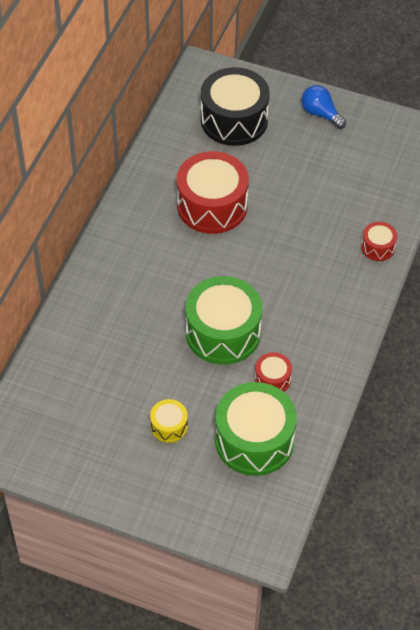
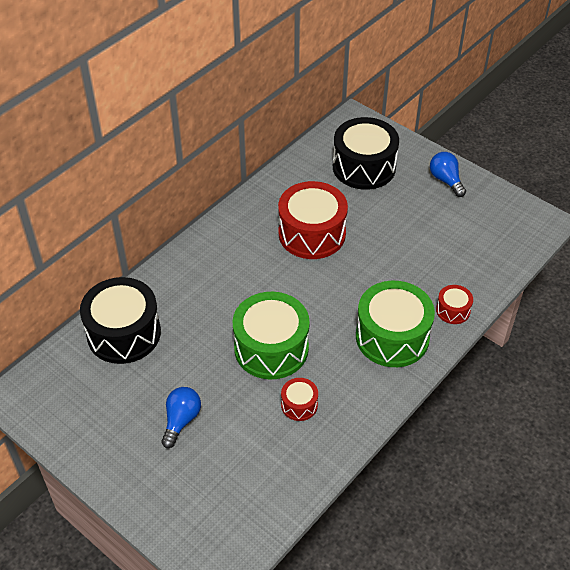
camera: 20 degrees right, 5 degrees down
(72, 359) = (124, 333): none -> black drum
(169, 426) = (181, 420): yellow drum -> blue light bulb
(254, 440) = (255, 459): green drum -> green drum (392, 337)

